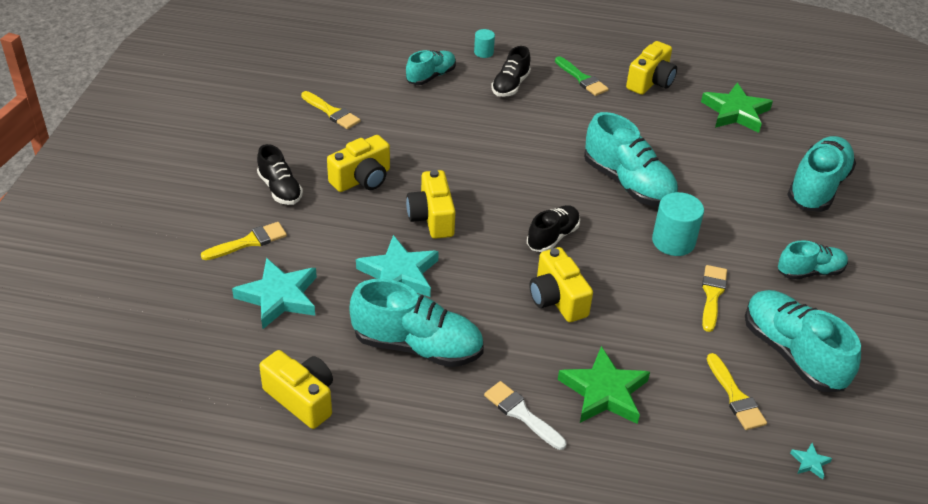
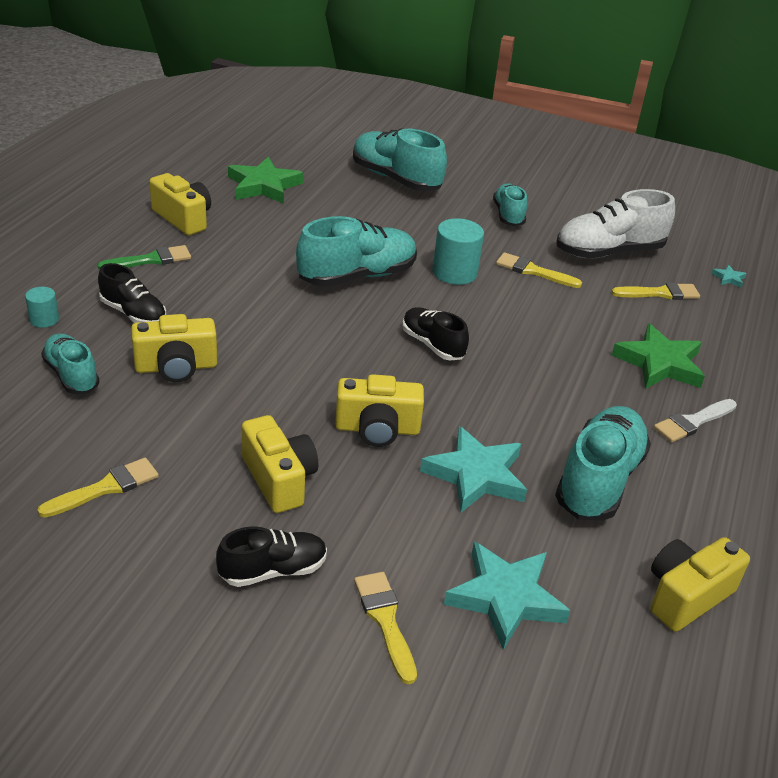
camera: 80 degrees left, 5 degrees down
(557, 299) = (531, 363): yellow camera -> yellow camera (176, 367)
(792, 354) = (609, 252): turquoise shoe -> white shoe

